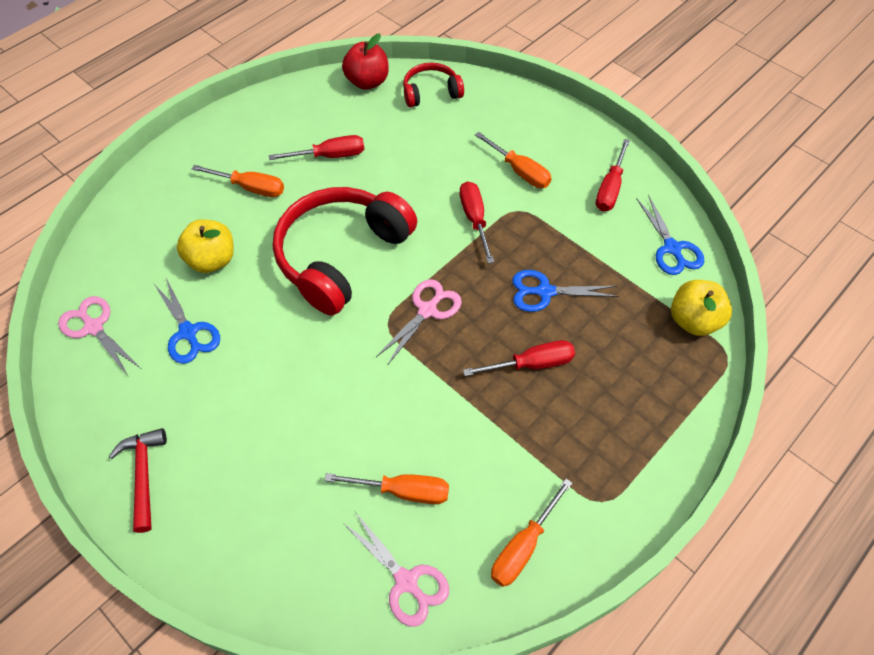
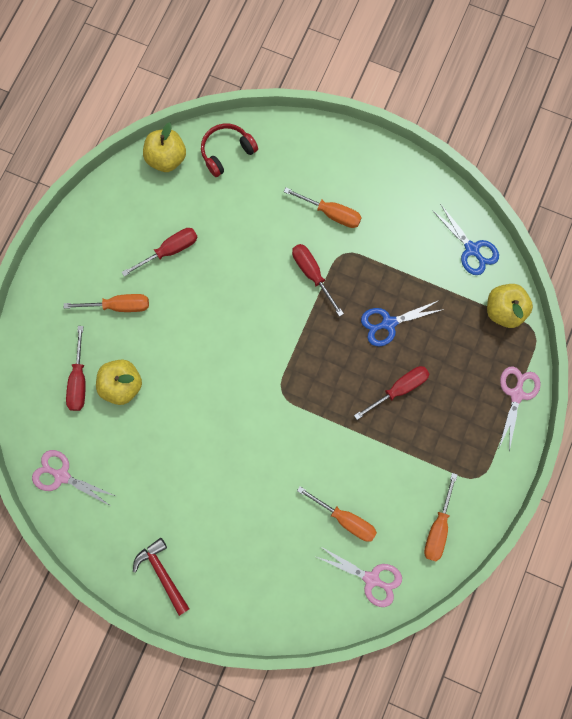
camera: 20 degrees left, 20 degrees up
(188, 332) = (136, 454): blue scissors -> none
(341, 256) = (222, 345): red headphones -> none
(367, 82) = (166, 158): red apple -> yellow apple
(402, 491) = (345, 519): orange screwdriver -> orange screwdriver turned 45 degrees clockwise
(427, 310) = (307, 371): pink scissors -> pink scissors (516, 394)
(610, 188) = (408, 206): red screwdriver -> red screwdriver (79, 380)

